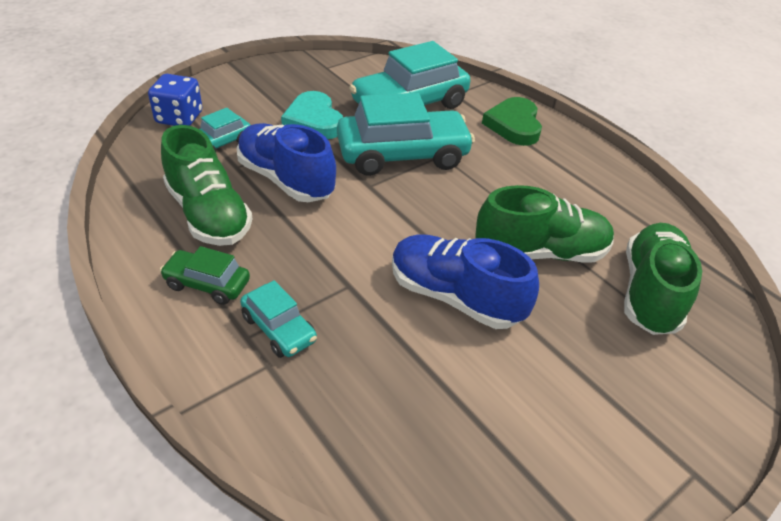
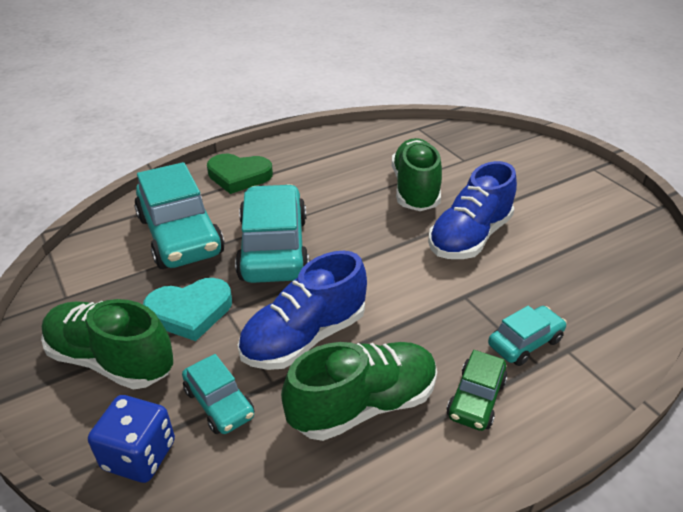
camera: 80 degrees left, 5 degrees down
(650, 292) = (452, 152): green shoe -> green shoe (111, 360)

